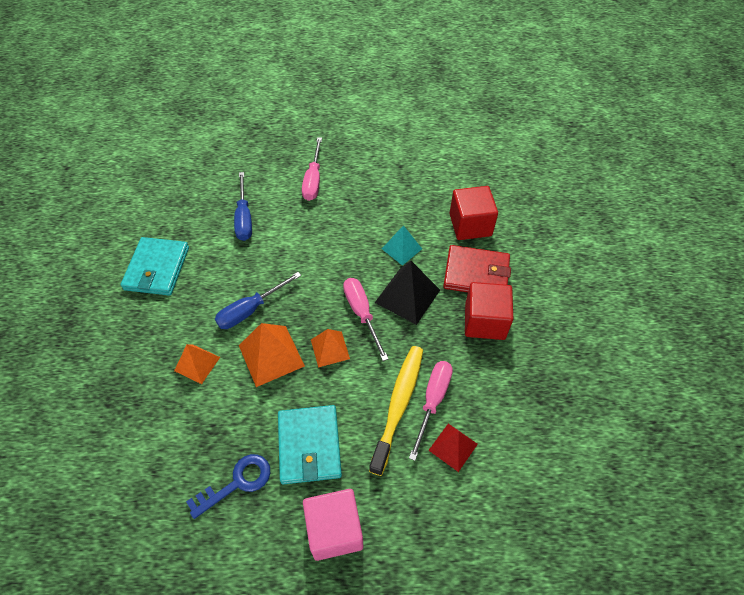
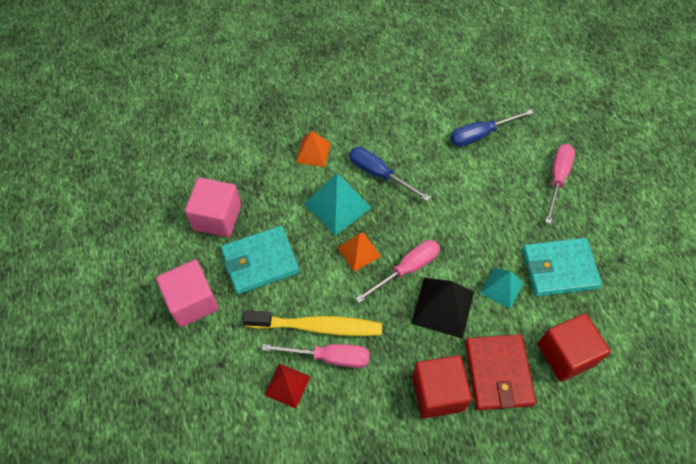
camera: 75 degrees right, 5 degrees up
(157, 268) = (397, 88): turquoise wallet -> turquoise wallet (559, 269)
(237, 482) = (217, 217): blue key -> pink cube
(271, 355) = (337, 205): orange pyramid -> turquoise pyramid
(313, 180) = (557, 179): pink screwdriver -> pink screwdriver turned 120 degrees clockwise

